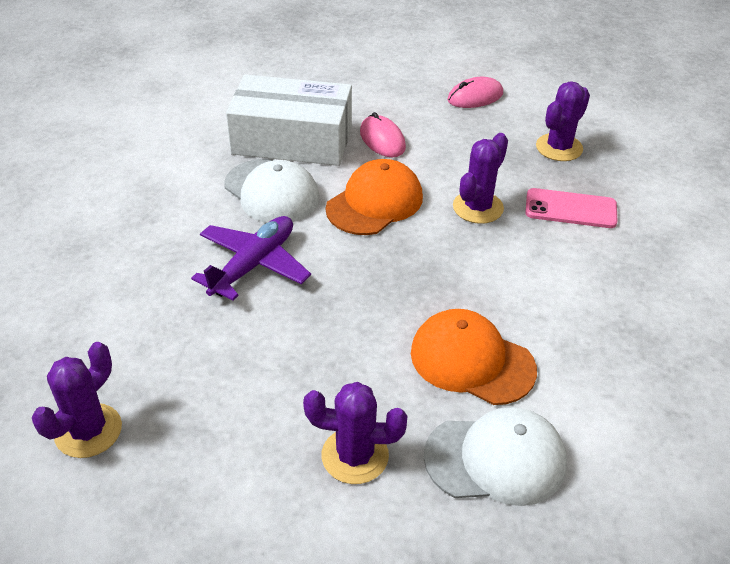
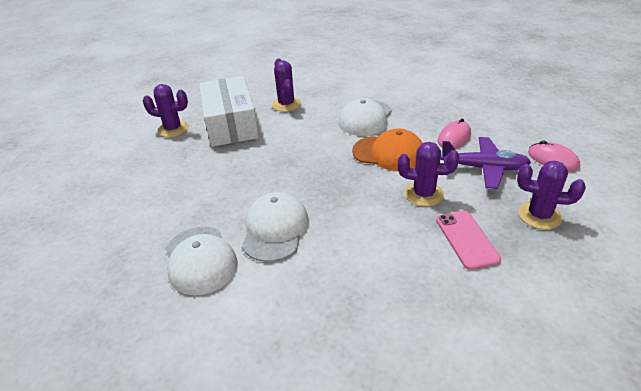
camera: 70 degrees right, 5 degrees down
(253, 265) = (302, 132): purple plane -> purple plane (484, 168)
(292, 140) = (418, 109): white box -> white box (231, 124)
(355, 456) = (184, 206): purple cactus -> purple cactus (286, 104)
(472, 361) = (275, 229): orange cap -> white cap

